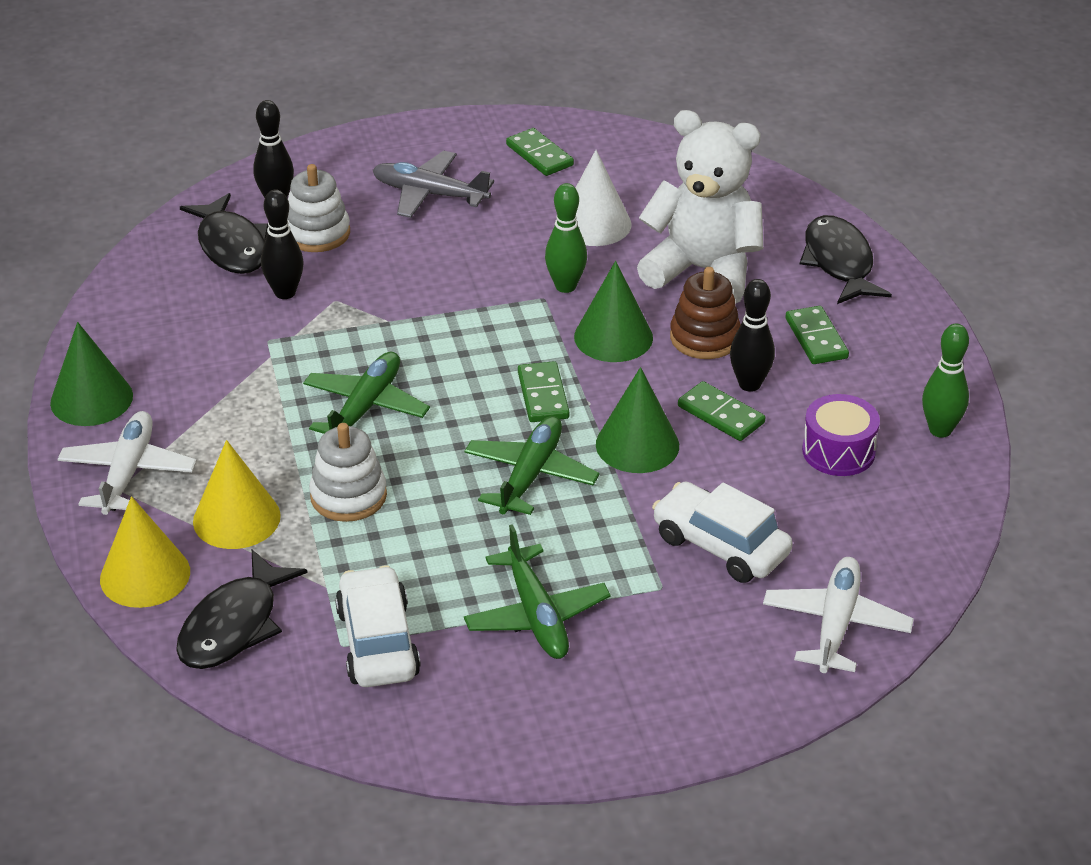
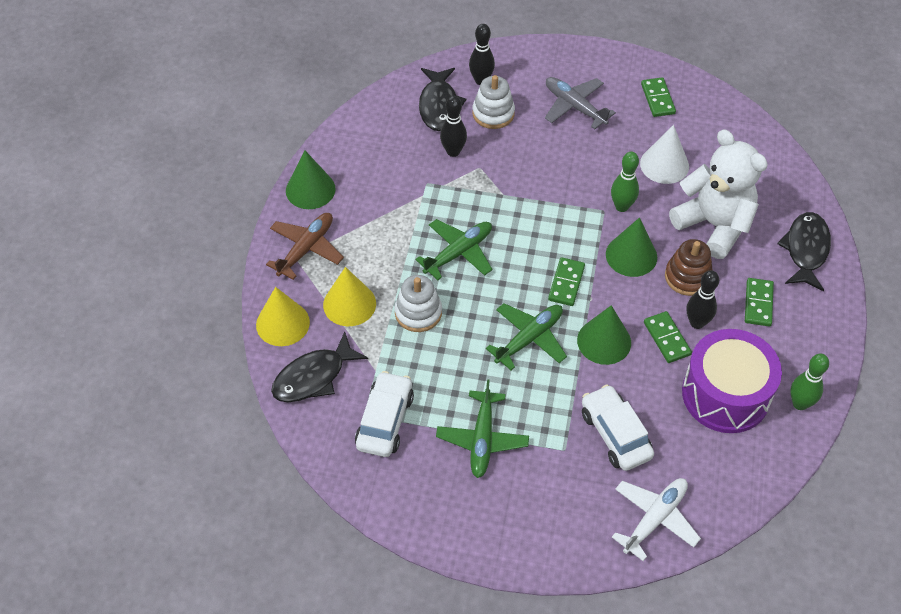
camera: 25 degrees right, 15 degrees up
(128, 472) = (306, 249): white plane -> brown plane
(838, 451) = (725, 394): purple drum -> purple drum, size x1.82

